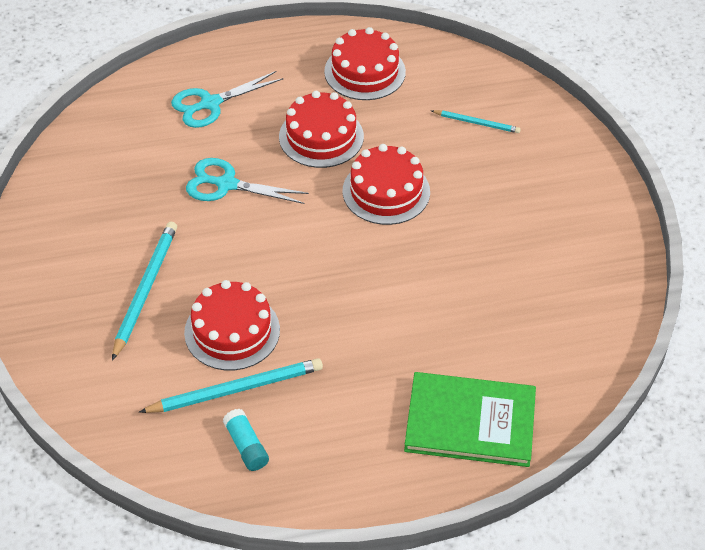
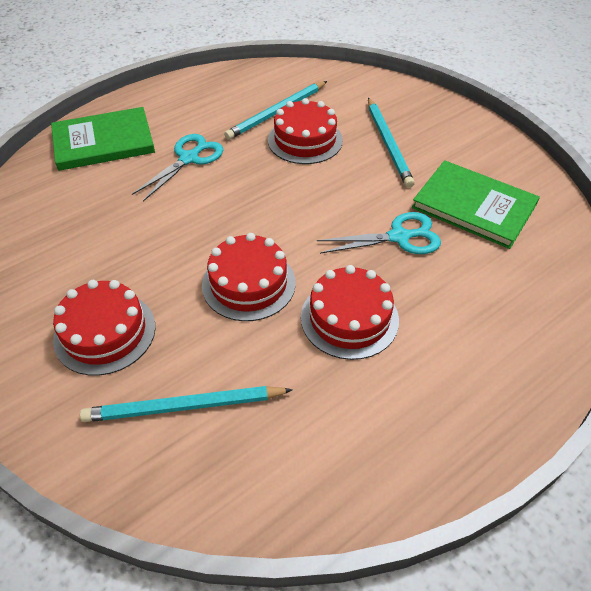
camera: 155 degrees right, 0 degrees up
(131, 188) = (474, 206): none -> green book
(210, 104) = (489, 311): turquoise scissors -> turquoise scissors (189, 158)
(246, 446) = (249, 90): turquoise glue stick -> none
(365, 72) = (359, 429): red cake -> red cake (105, 332)
(476, 123) = (185, 406): turquoise pencil -> turquoise pencil, size x1.74

